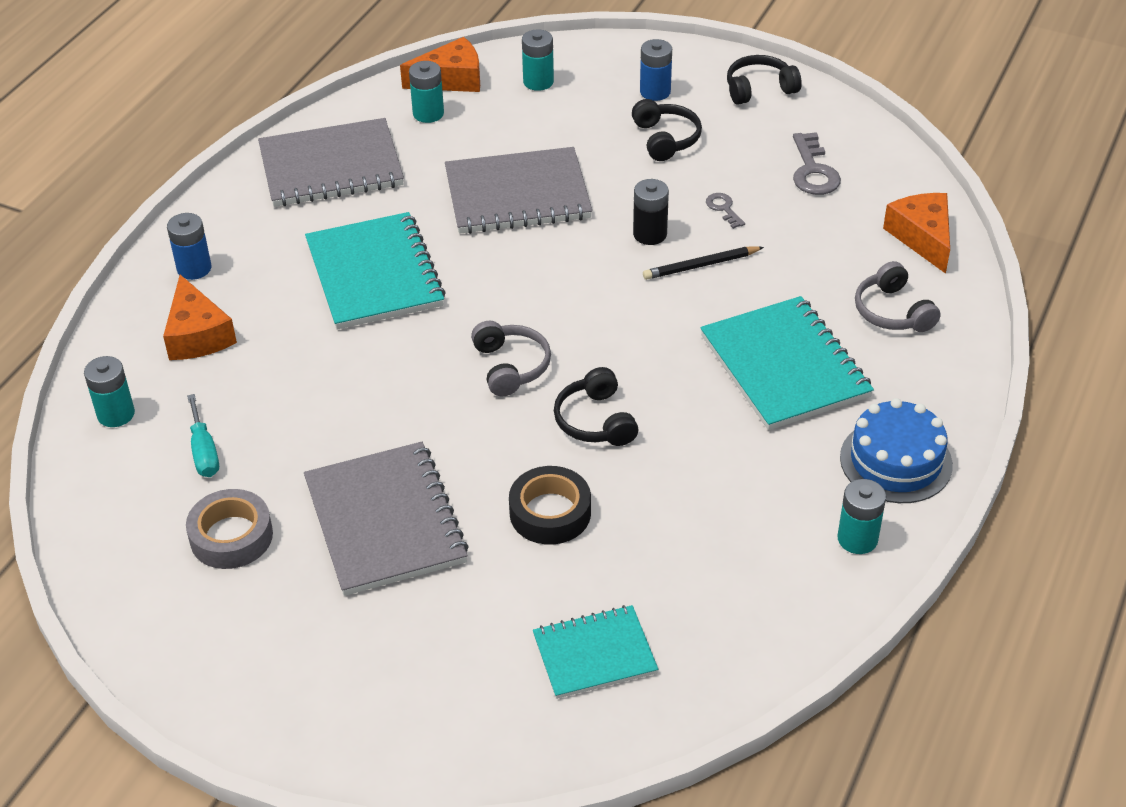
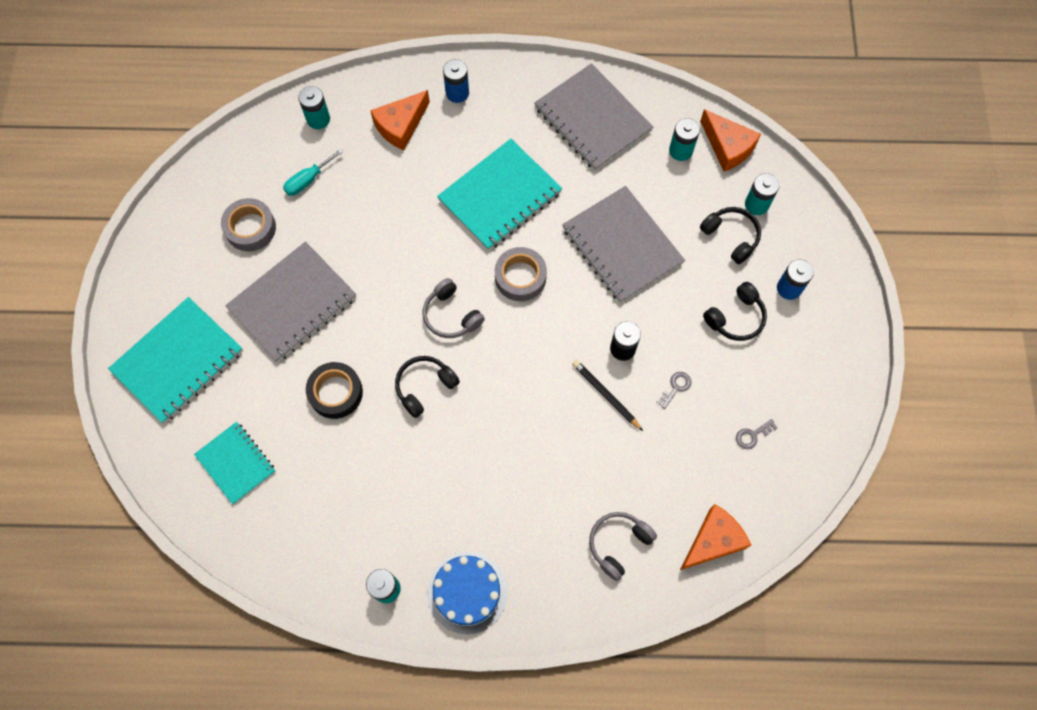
camera: 65 degrees right, 25 degrees up
(499, 290) = (520, 277): none -> grey tape
(510, 366) = (451, 315): grey headphones -> grey headphones turned 90 degrees clockwise
(759, 89) = (834, 361): black headphones -> black headphones (731, 237)
(785, 366) = (528, 488): turquoise notebook -> turquoise notebook (178, 361)
(813, 171) = (752, 435): grey key -> grey key, size x0.56

